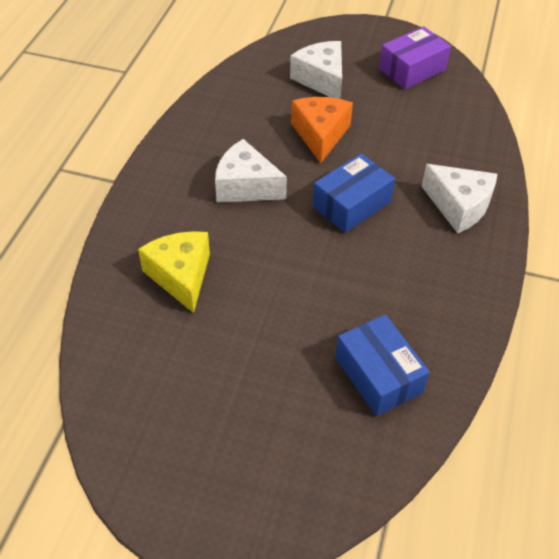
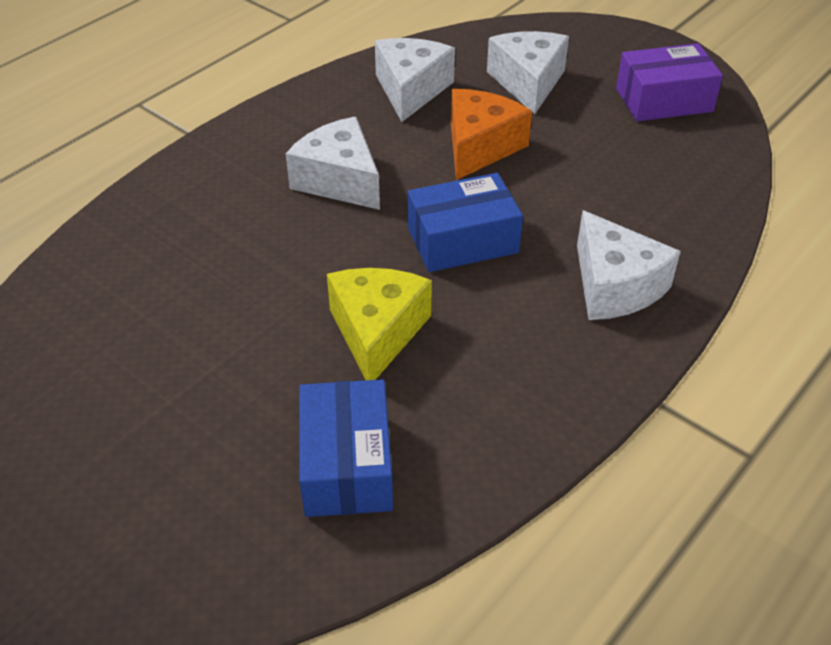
camera: 25 degrees right, 5 degrees down
(181, 276) = (184, 260): yellow cheese -> yellow cheese (377, 332)
(249, 105) = (411, 90): none -> white cheese

